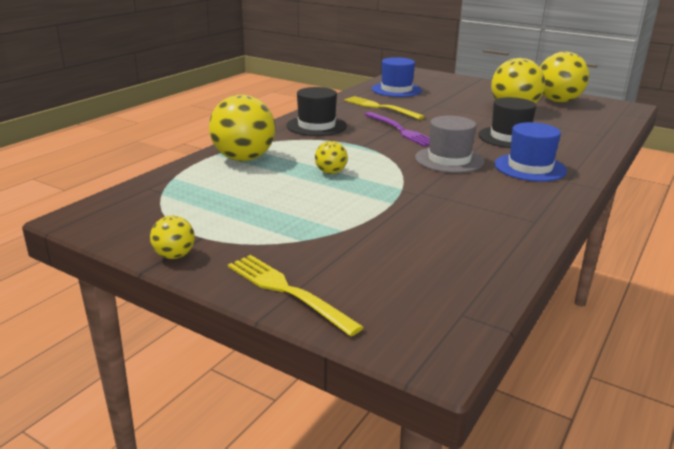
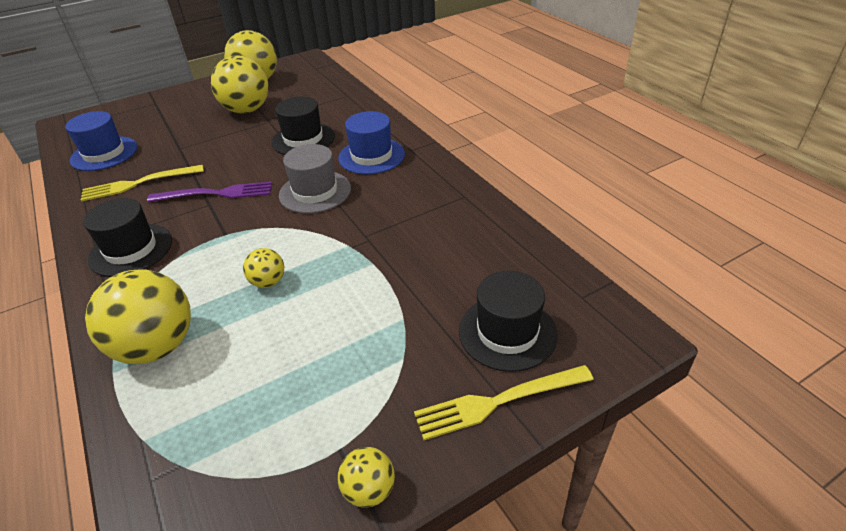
camera: 60 degrees left, 15 degrees up
(371, 280) = (507, 332): none -> black hat

